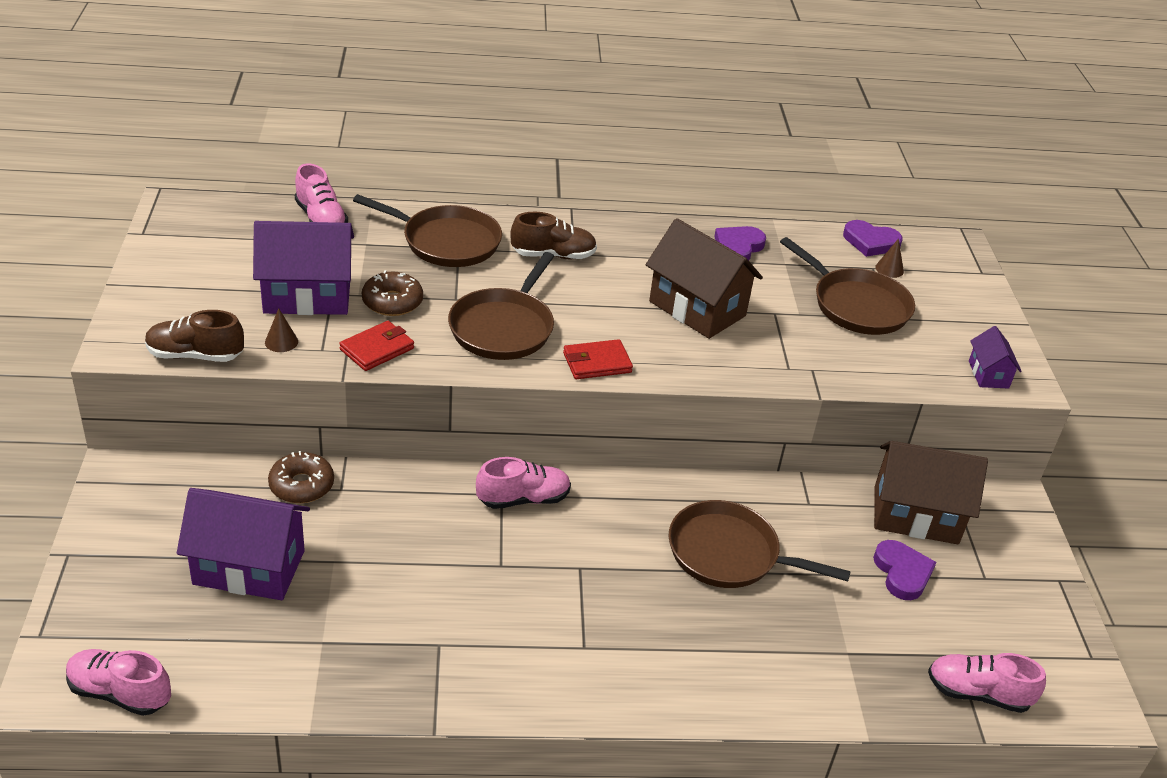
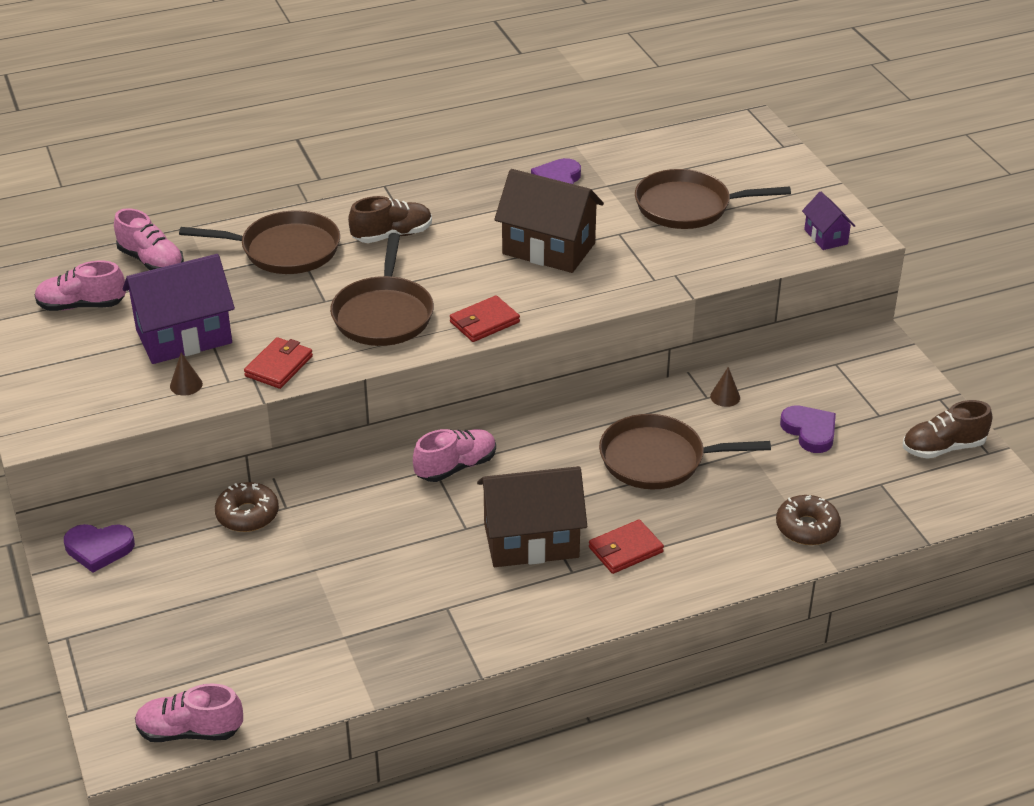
camera: 15 degrees left, 0 degrees up
(195, 355) = (113, 419): brown shoe -> brown shoe (943, 448)
(249, 567) = (241, 597): purple house -> none
(392, 302) = (267, 320): brown donut -> brown donut (807, 528)
(650, 641) = (625, 550): none -> red wallet
(857, 305) = (687, 207): brown pan -> brown pan turned 150 degrees clockwise
(870, 242) = (674, 144): purple heart -> purple heart (99, 549)
(889, 269) = (701, 165): brown cone -> brown cone (725, 397)
(915, 515) = (801, 380): brown house -> brown house (531, 540)
(977, 693) = (909, 508): pink shoe -> pink shoe (82, 306)

